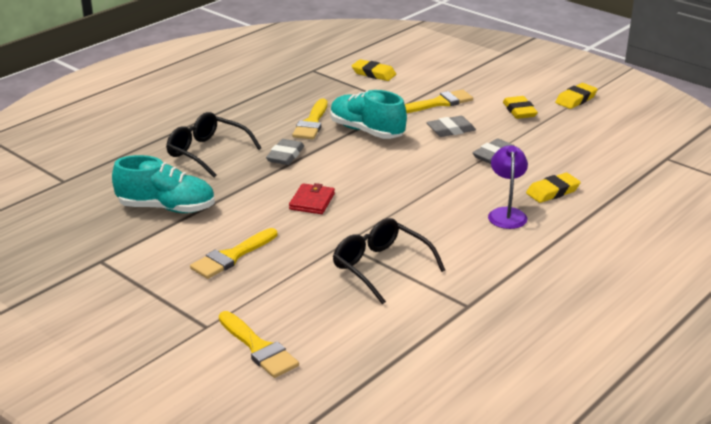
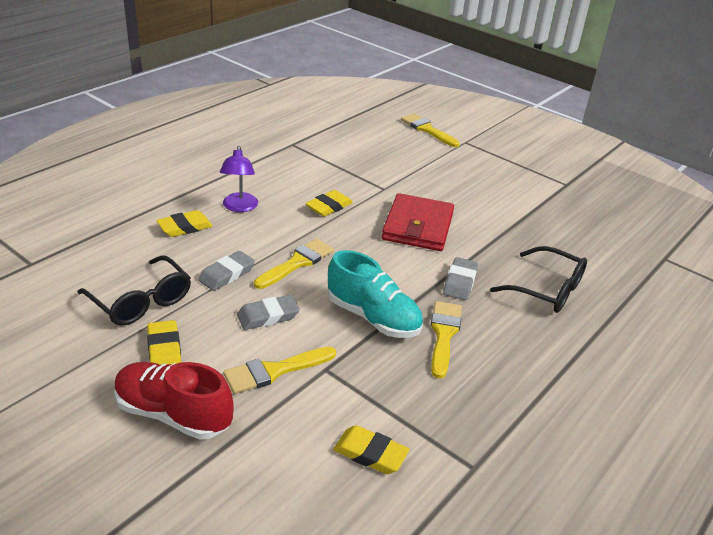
camera: 175 degrees right, 5 degrees up
(167, 208) = (546, 225): turquoise shoe -> none
(231, 256) = (469, 182): yellow brush -> yellow brush (297, 263)
(312, 201) = (418, 226): red wallet -> red wallet, size x1.85
(380, 267) = (353, 170): black glasses -> black glasses (141, 301)
(497, 85) = (173, 414): none -> red shoe
(576, 99) = (68, 374): yellow eraser -> yellow eraser (329, 207)

